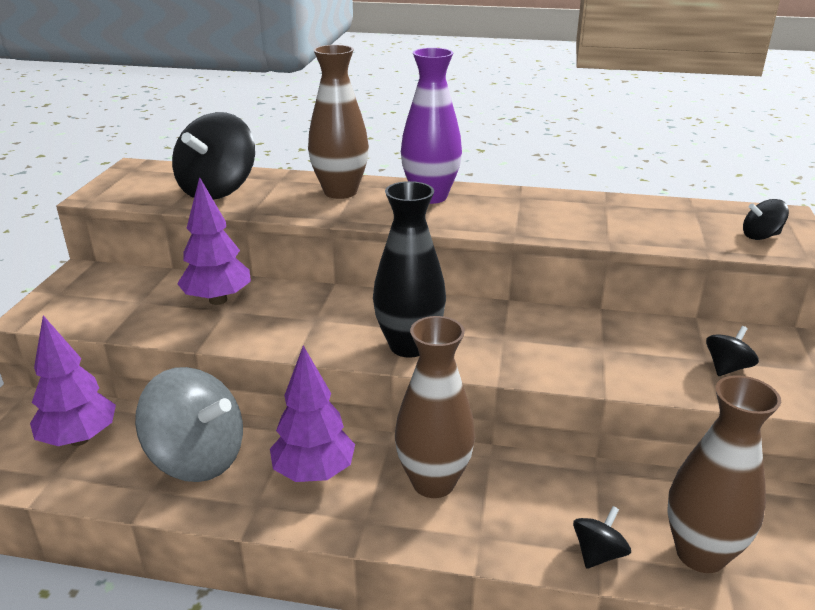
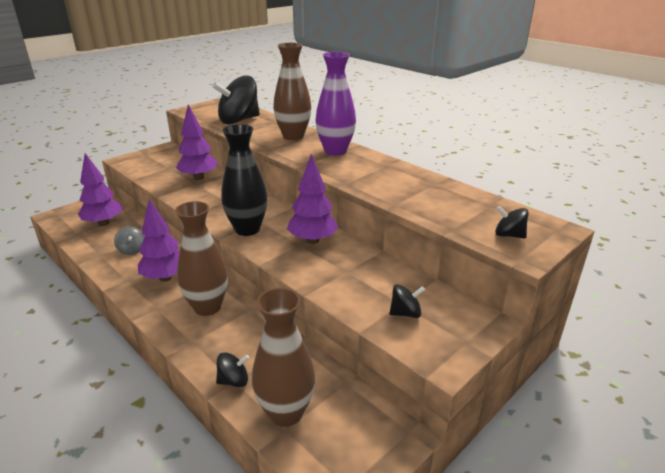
camera: 35 degrees right, 0 degrees up
(197, 458) = (132, 250): grey spinning top -> grey spinning top, size x0.46
(511, 327) = (312, 240): none -> purple tree

